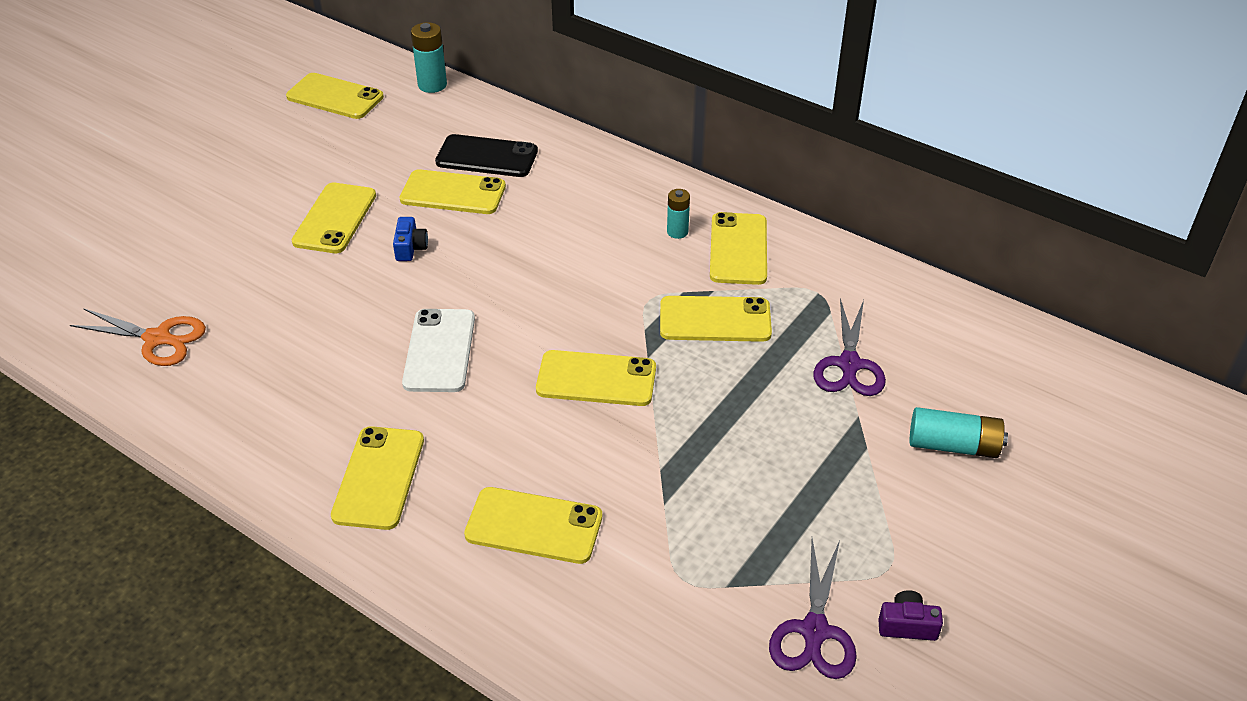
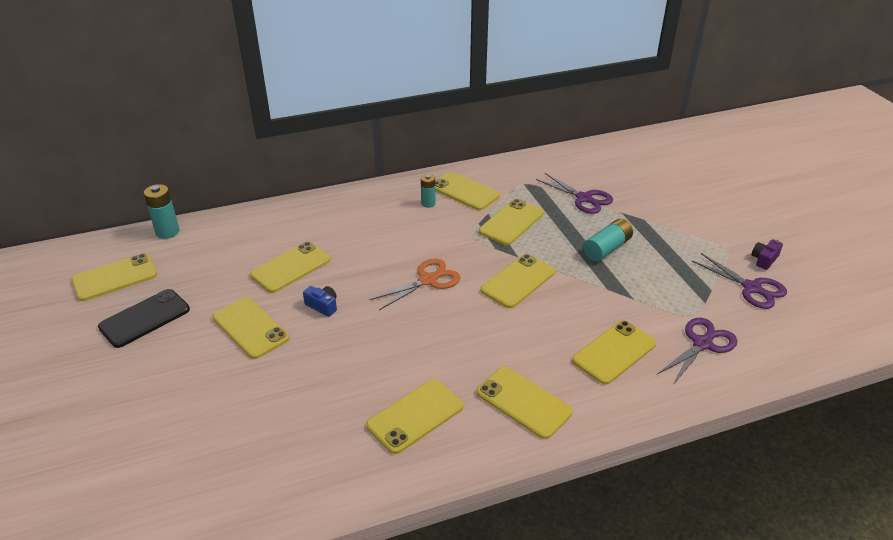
camera: 55 degrees left, 5 degrees down
(157, 339) = (275, 469): orange scissors -> orange scissors (428, 280)
(294, 400) = (415, 416): none -> yellow phone
(439, 351) = (434, 332): white phone -> none
(487, 157) = (273, 240): black phone -> black phone (144, 318)
(628, 613) = (702, 344): none -> purple scissors
(953, 445) = (662, 196): turquoise battery -> turquoise battery (607, 248)

